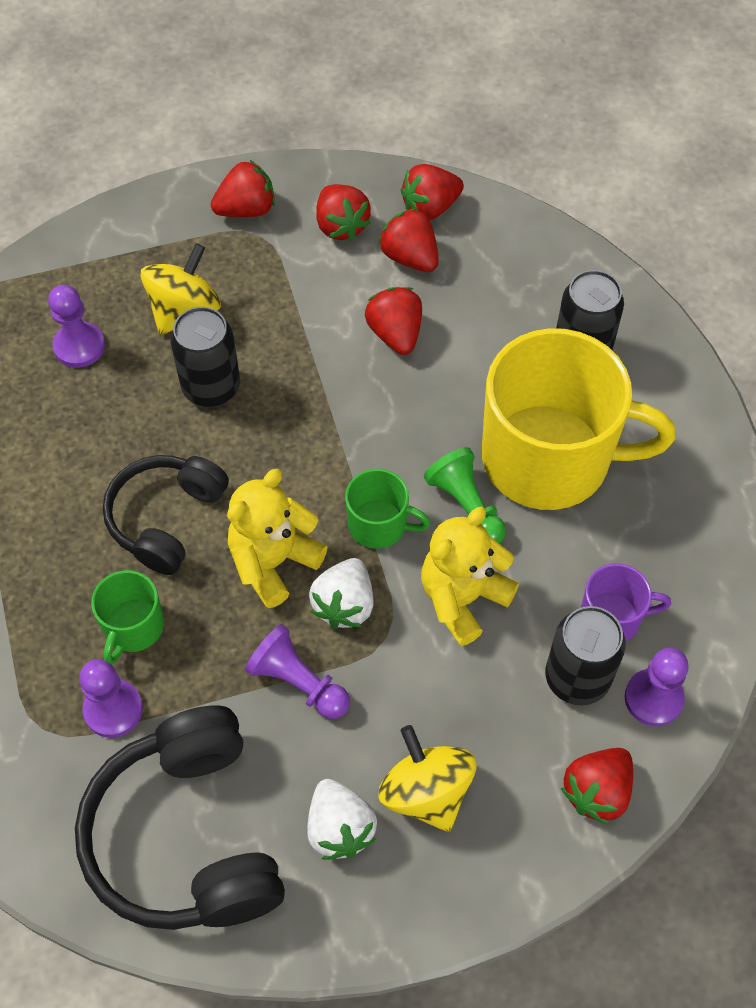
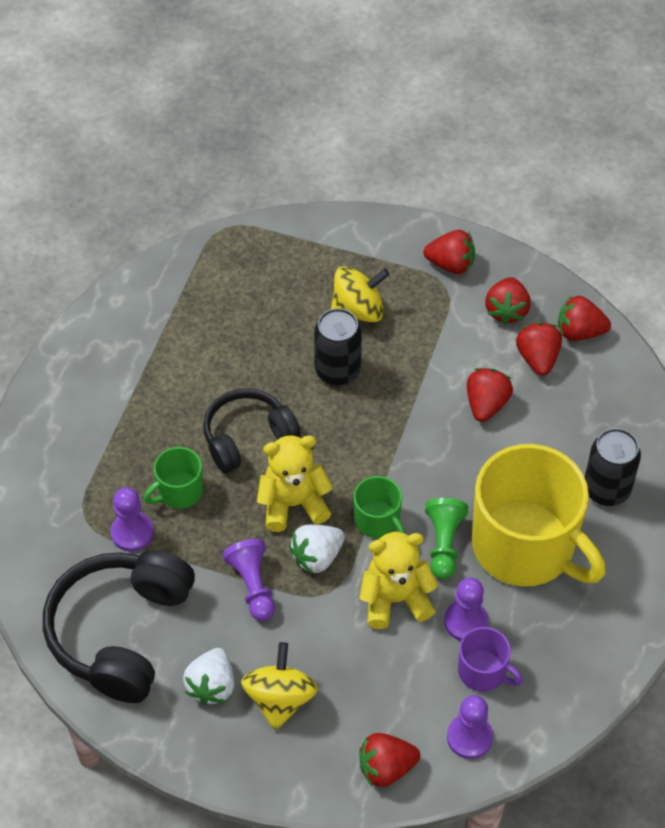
camera: 35 degrees right, 5 degrees down
(79, 346) = (274, 297): purple pawn -> purple pawn (465, 622)
(577, 678) = (429, 693): black can -> none

